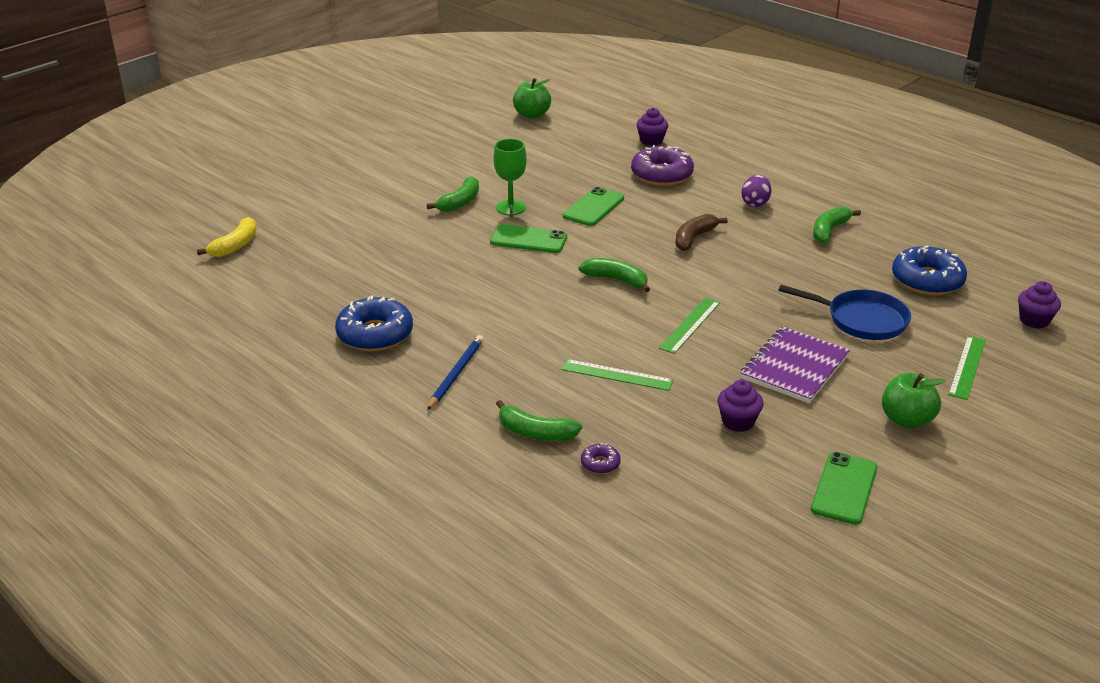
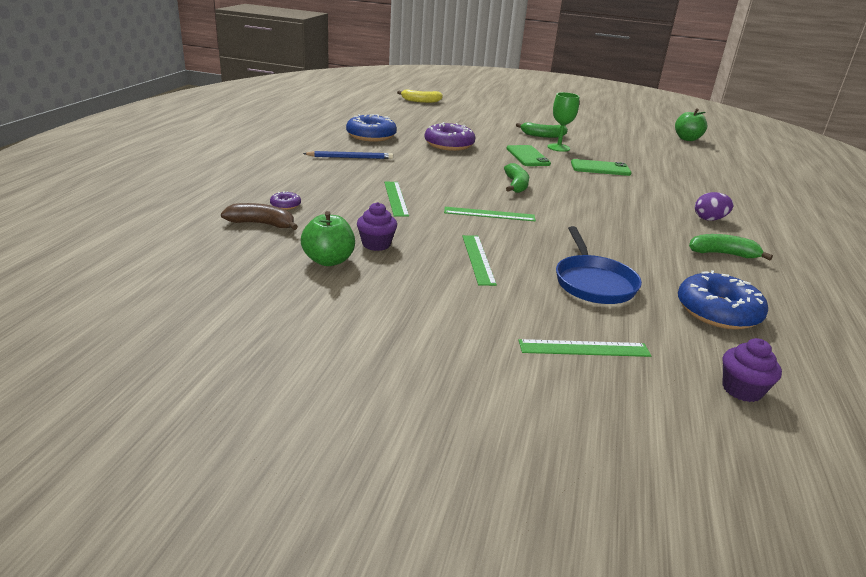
camera: 60 degrees right, 5 degrees down
(535, 433) = (306, 184): green banana -> none
(651, 141) = (729, 174): purple cupcake -> none
(661, 174) = (687, 183): purple donut -> purple donut (449, 145)
(694, 238) = (614, 203): brown banana -> brown banana (262, 224)
(794, 367) = (478, 259): purple notebook -> green ruler
(844, 488) = (317, 297): green phone -> none
(906, 420) = (451, 320): green apple -> green apple (328, 260)

